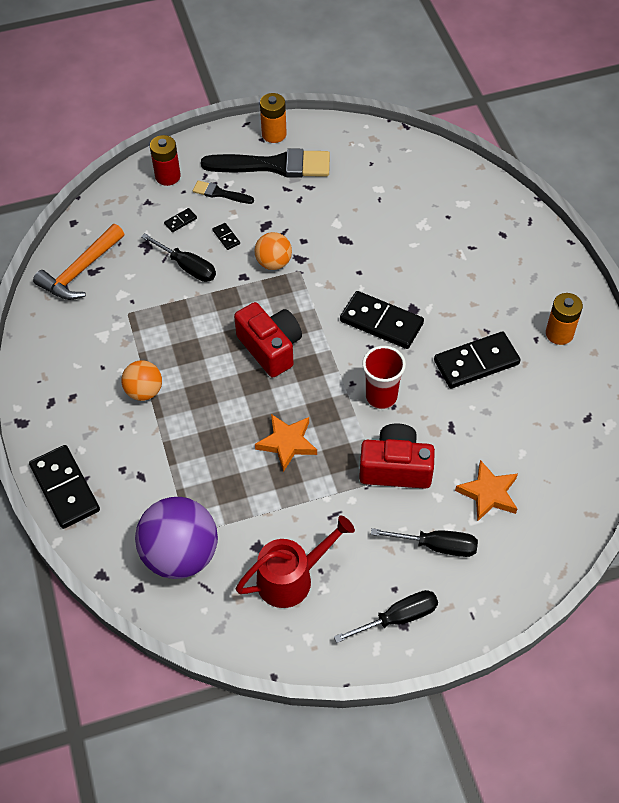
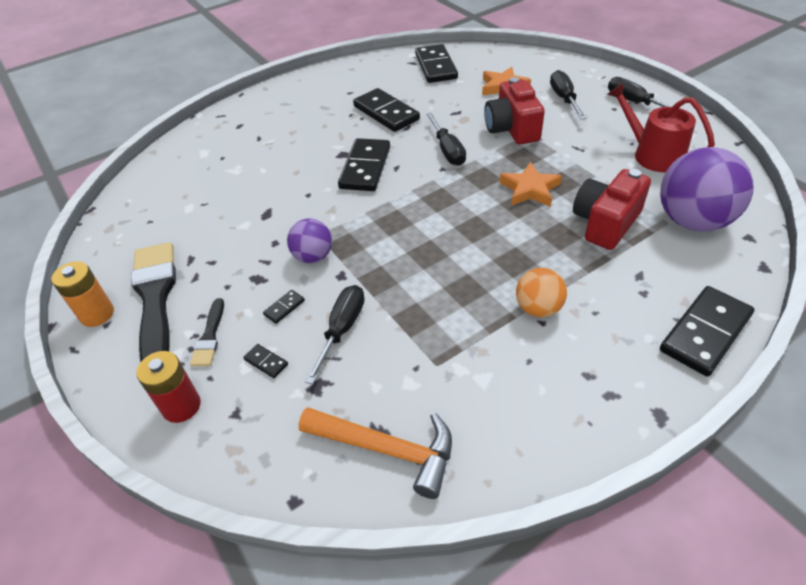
camera: 105 degrees left, 10 degrees down
(270, 348) = (429, 228): red camera -> red camera (605, 223)
(273, 262) = (313, 256): orange ball -> purple ball
(381, 397) = (447, 150): red cup -> black screwdriver
(559, 333) = (340, 84): orange battery -> none
(567, 439) = (436, 66): none -> black domino

